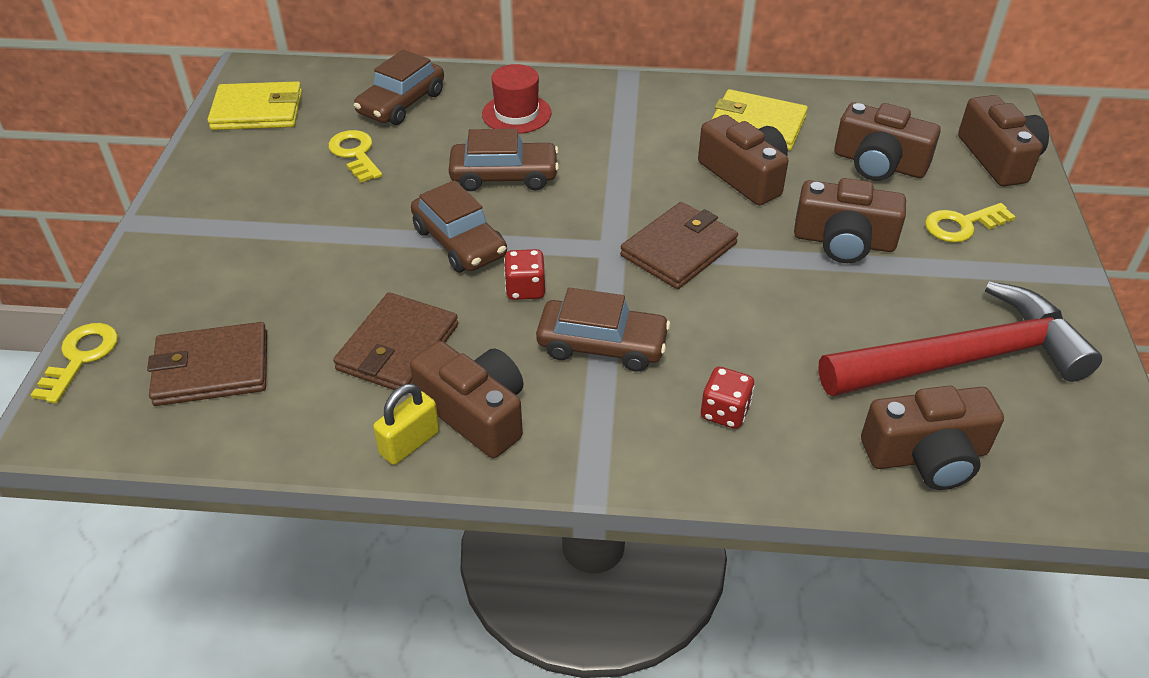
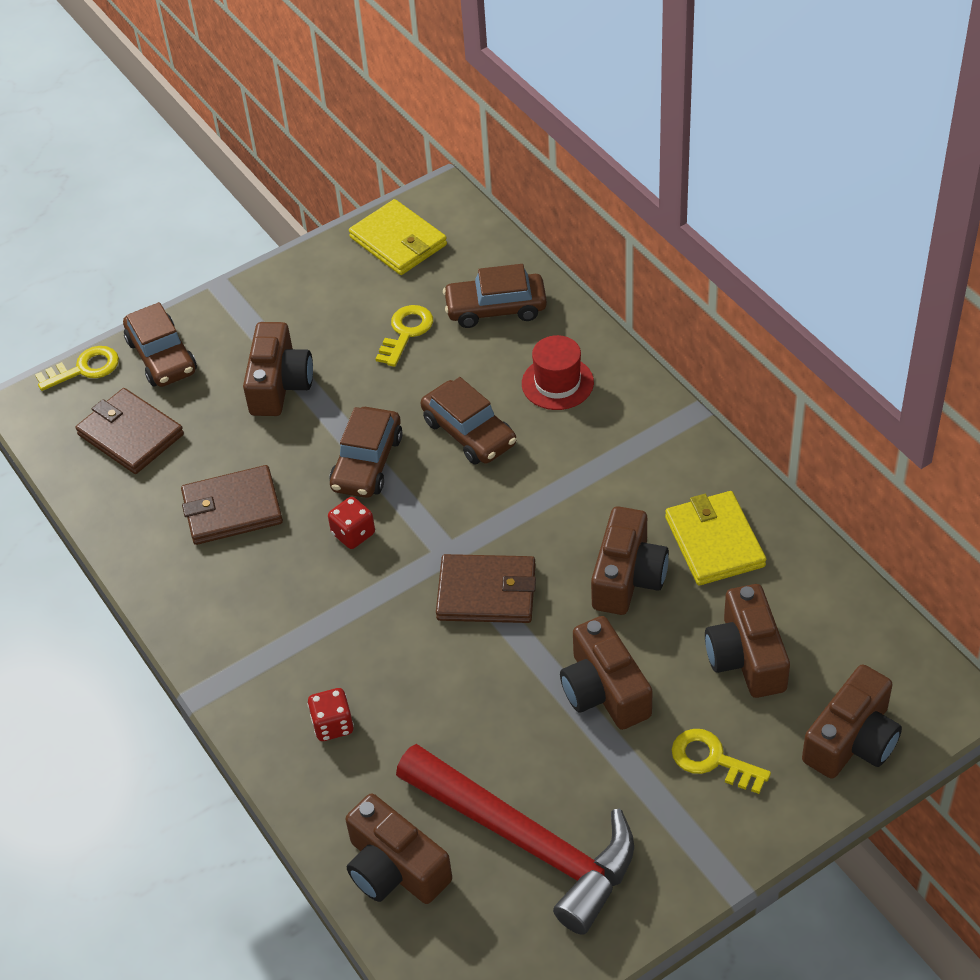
camera: 55 degrees right, 5 degrees up
(410, 443) = (156, 577): yellow padlock -> none
(475, 413) = (211, 591): brown camera -> brown camera (279, 384)
(602, 345) = (336, 615): brown car -> brown car (162, 356)

